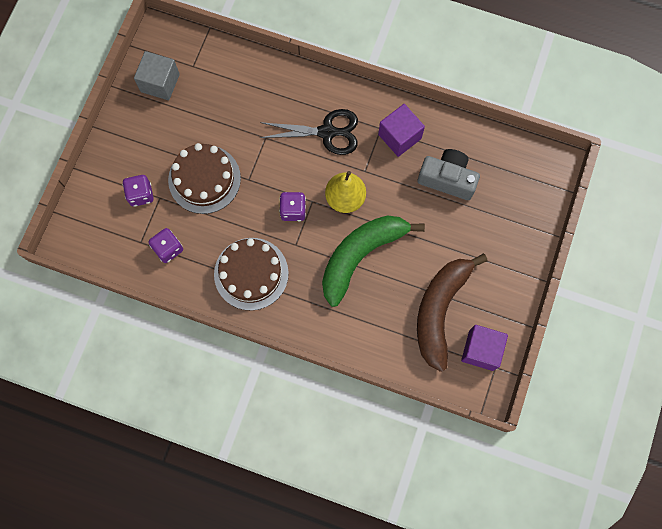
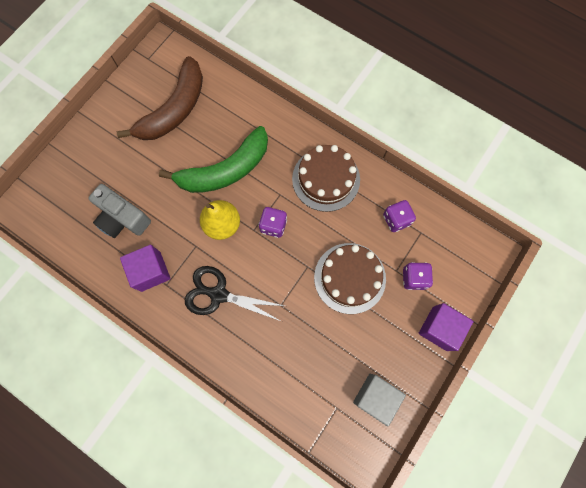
camera: 165 degrees left, 0 degrees up
(481, 350) = (154, 73): purple cube -> purple cube (439, 328)

